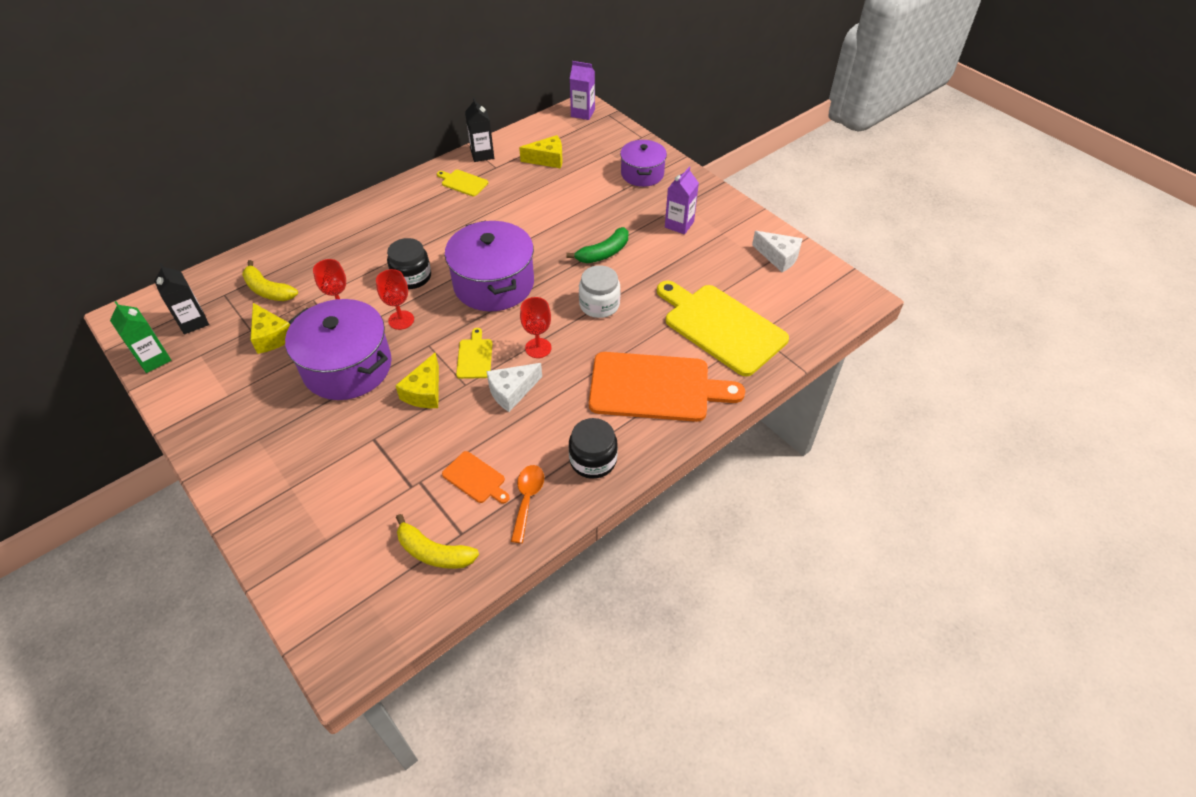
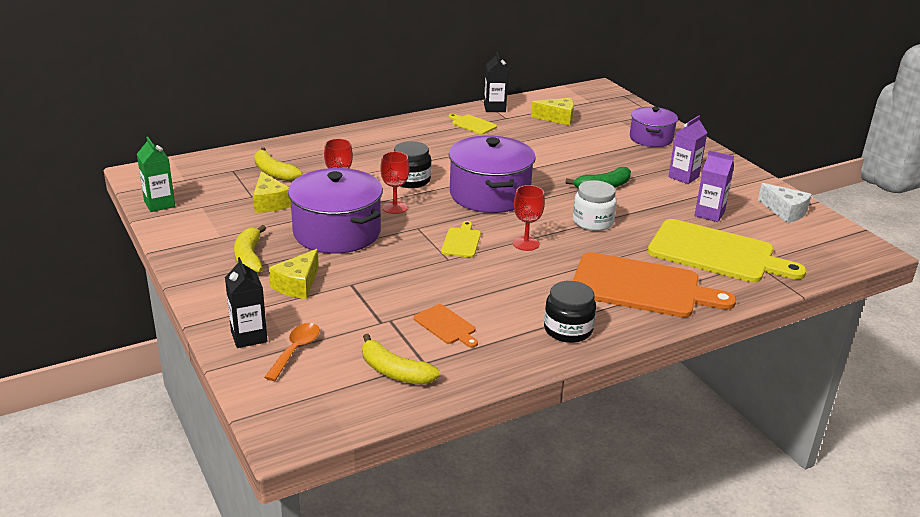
camera: 10 degrees right, 20 degrees down
(193, 322) = (200, 184): black carton -> black carton (249, 336)
(263, 421) = (249, 258): none -> yellow banana
(424, 392) = (407, 259): yellow cheese -> yellow cheese (297, 285)
(512, 391) = (494, 270): white cheese -> none
(527, 499) = (496, 348): orange spoon -> orange spoon (296, 350)
(582, 113) = (598, 92): purple carton -> purple carton (709, 214)
(721, 327) = (716, 253): yellow cutting board -> yellow cutting board turned 150 degrees clockwise

